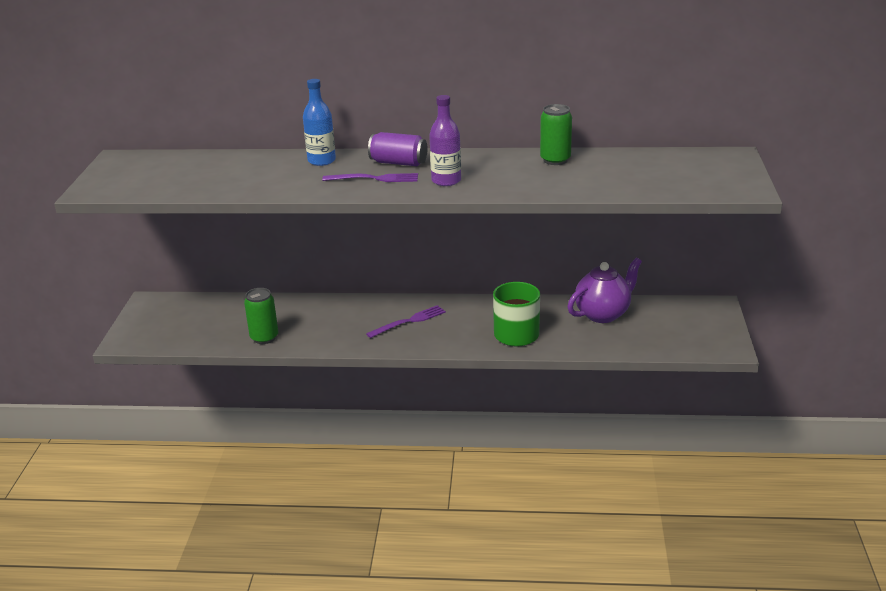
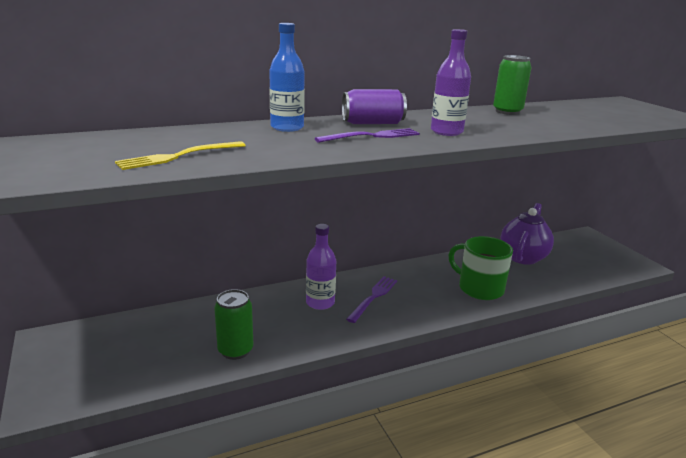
camera: 30 degrees left, 5 degrees down
(212, 183) = (177, 156): none -> yellow fork
(359, 316) = (320, 303): none -> purple bottle

